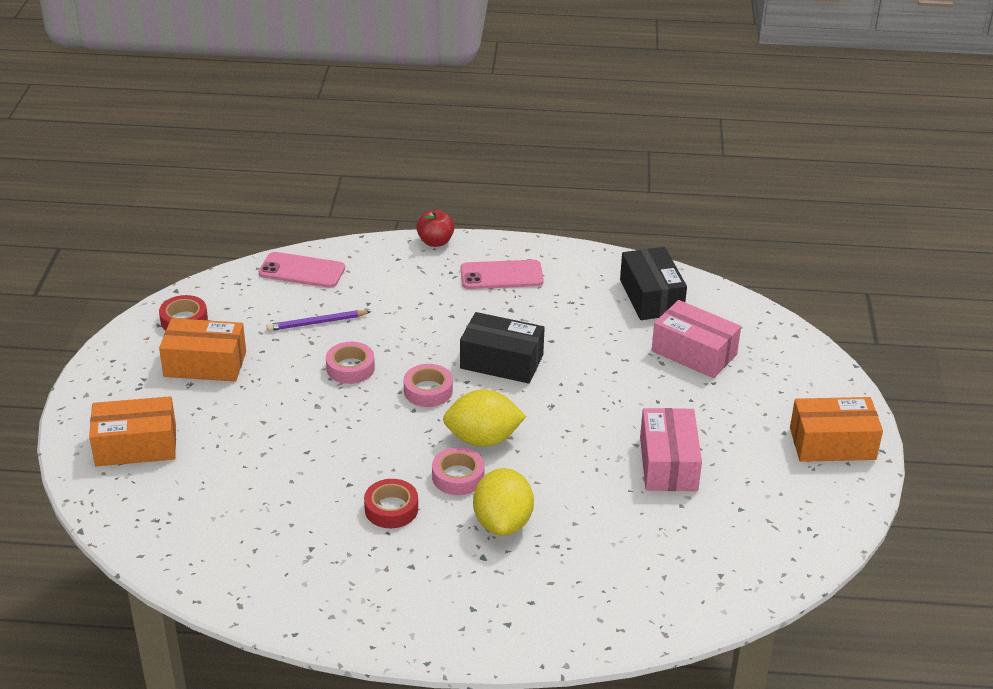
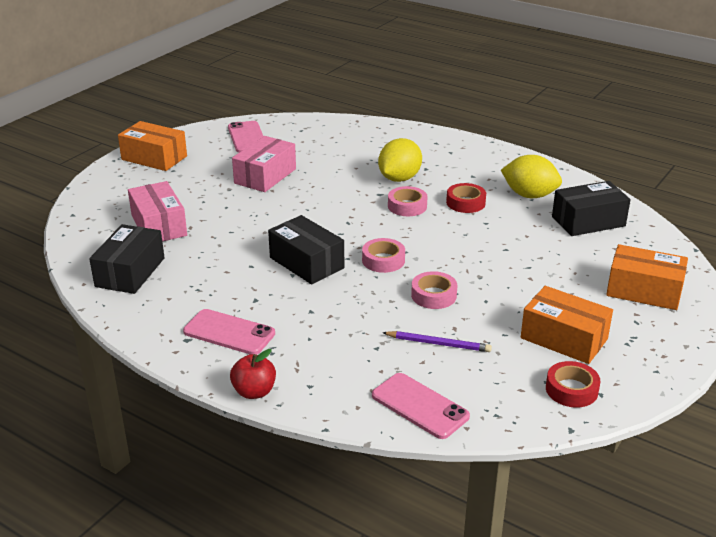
camera: 150 degrees left, 5 degrees down
(224, 532) = (588, 221): none -> black box
(483, 439) = (370, 220): yellow lemon -> yellow lemon (529, 195)
(772, 528) = (247, 137): none -> pink phone

